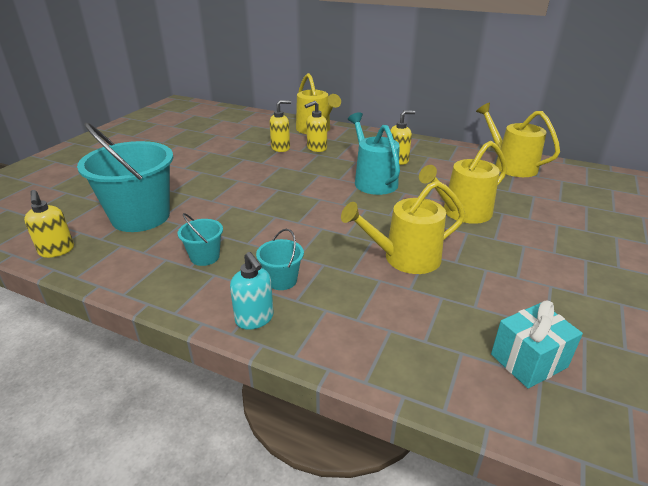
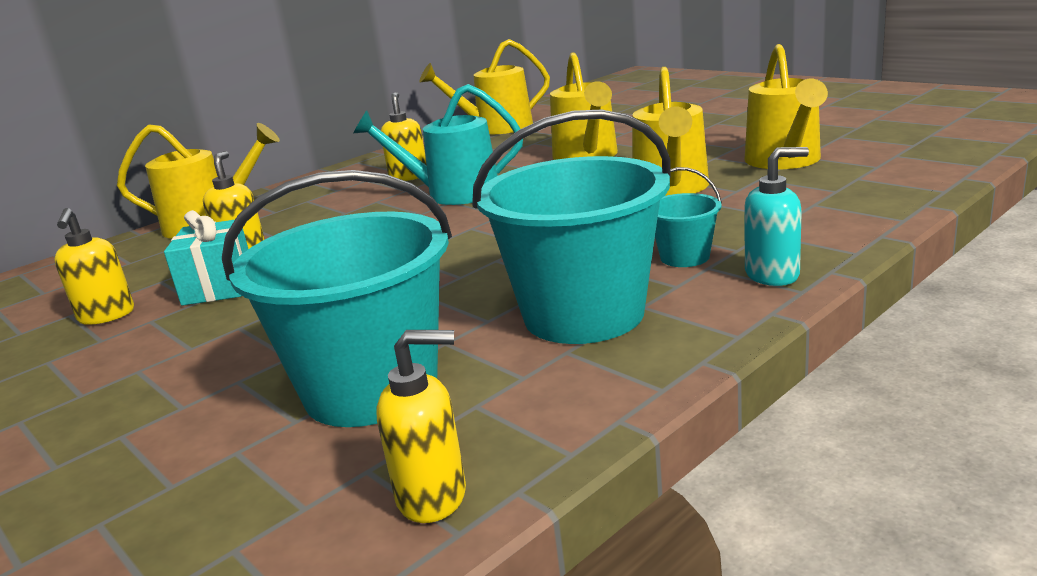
camera: 65 degrees left, 10 degrees down
(205, 257) = (583, 314): turquoise bucket -> turquoise bucket, size x2.22
(316, 148) = (288, 225): yellow soap dispenser -> yellow soap dispenser (106, 316)
(491, 307) = (785, 161): none -> yellow watering can
(528, 361) = (872, 156): turquoise gift -> turquoise gift (219, 287)

